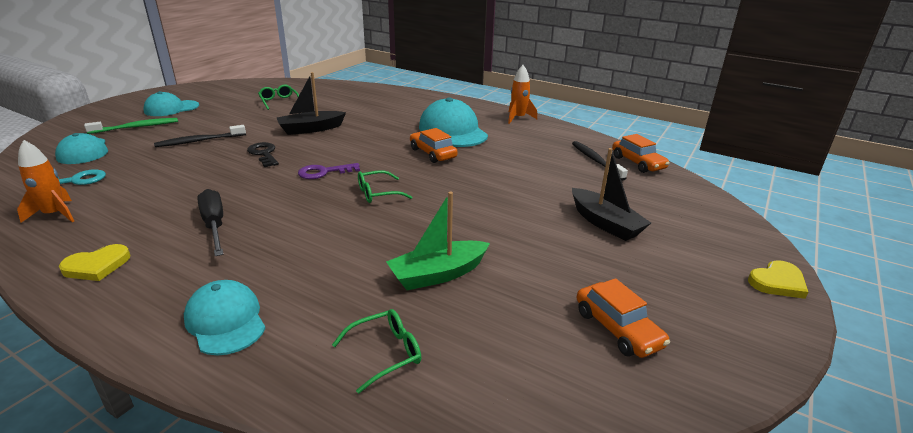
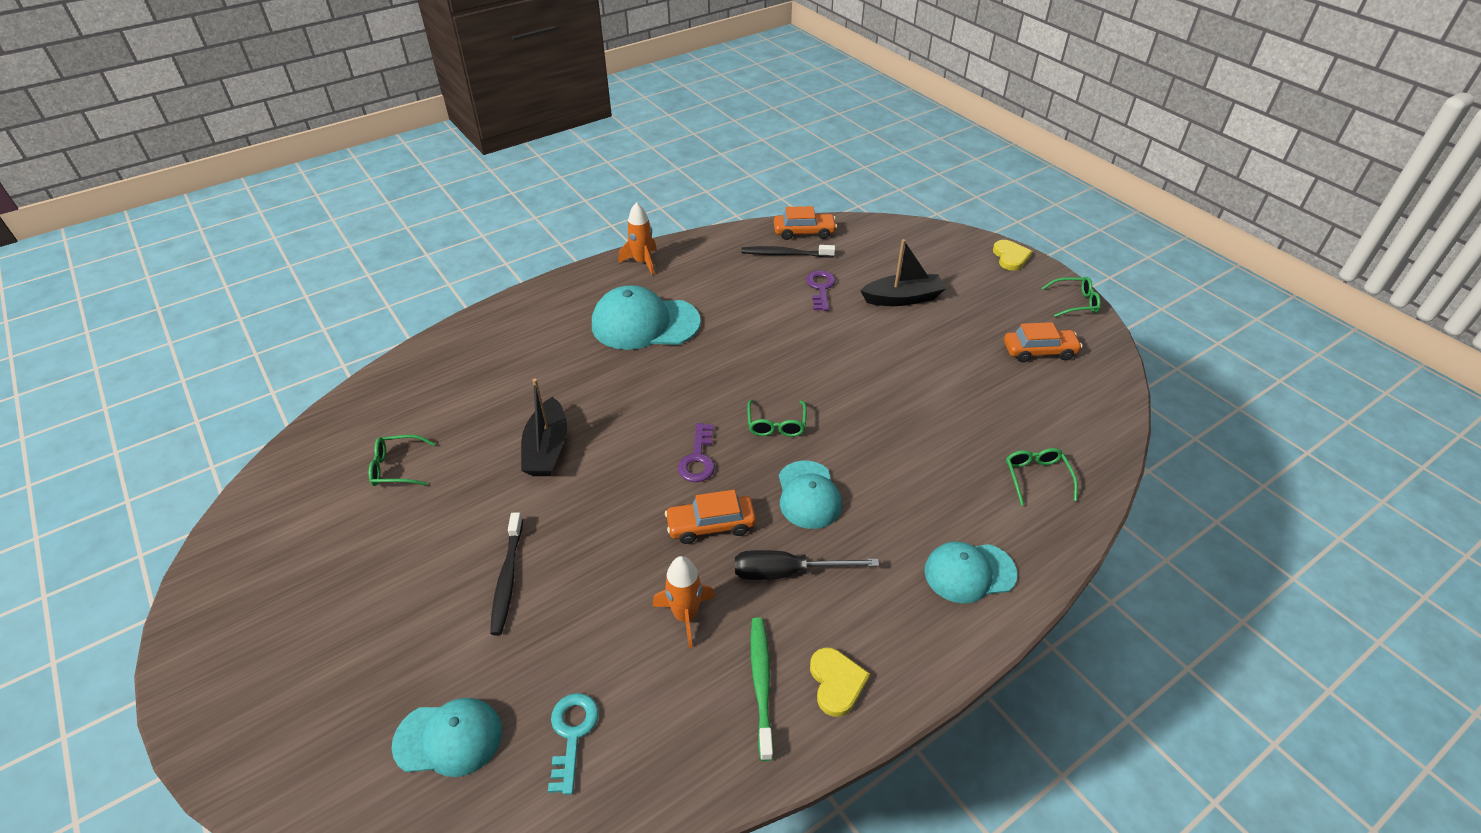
camera: 65 degrees left, 15 degrees up
(55, 214) = (680, 746): orange rocket -> orange rocket (685, 616)
(136, 127) = (379, 666): green toothbrush -> green toothbrush (761, 684)
(171, 108) = (313, 615): turquoise cap -> turquoise cap (808, 495)
(264, 154) = (605, 508): black key -> none
(432, 153) = (699, 357): orange car -> orange car (711, 525)
(438, 274) = (944, 421): green boat -> none
(569, 182) = (820, 288): none -> purple key
(759, 350) = (1075, 302): none -> green glasses

